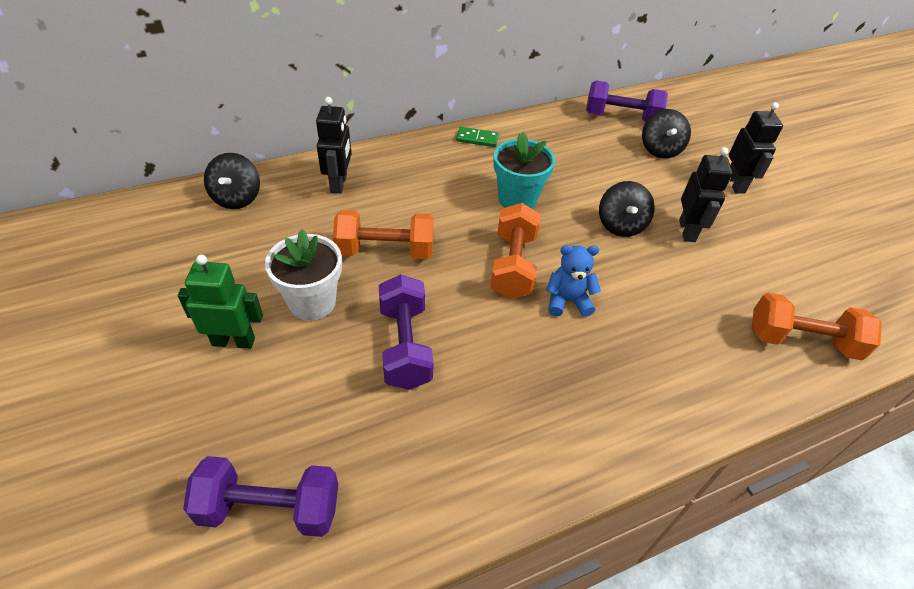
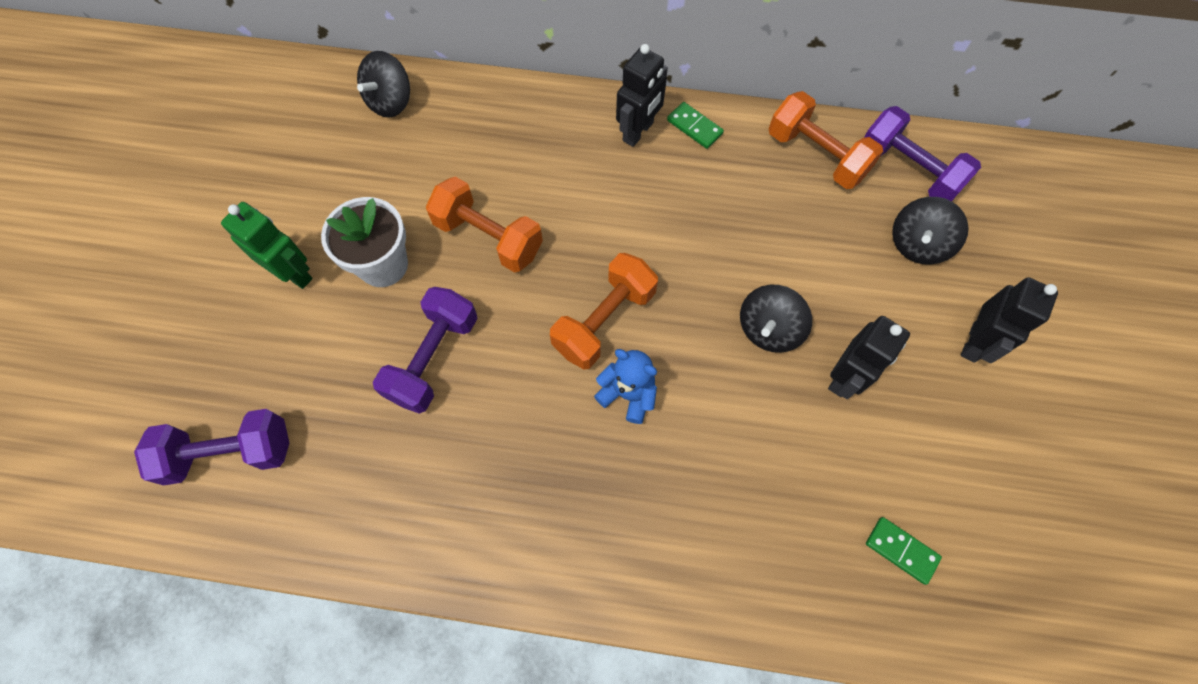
camera: 35 degrees right, 20 degrees up
(270, 508) = (230, 453): purple dumbbell -> purple dumbbell turned 45 degrees counterclockwise
(339, 183) = (499, 126): black robot -> black robot (638, 132)
(517, 199) = (675, 236): turquoise flower pot -> none
(801, 341) = (851, 586): orange dumbbell -> orange dumbbell (816, 155)
(806, 306) = (901, 550): none -> green domino

